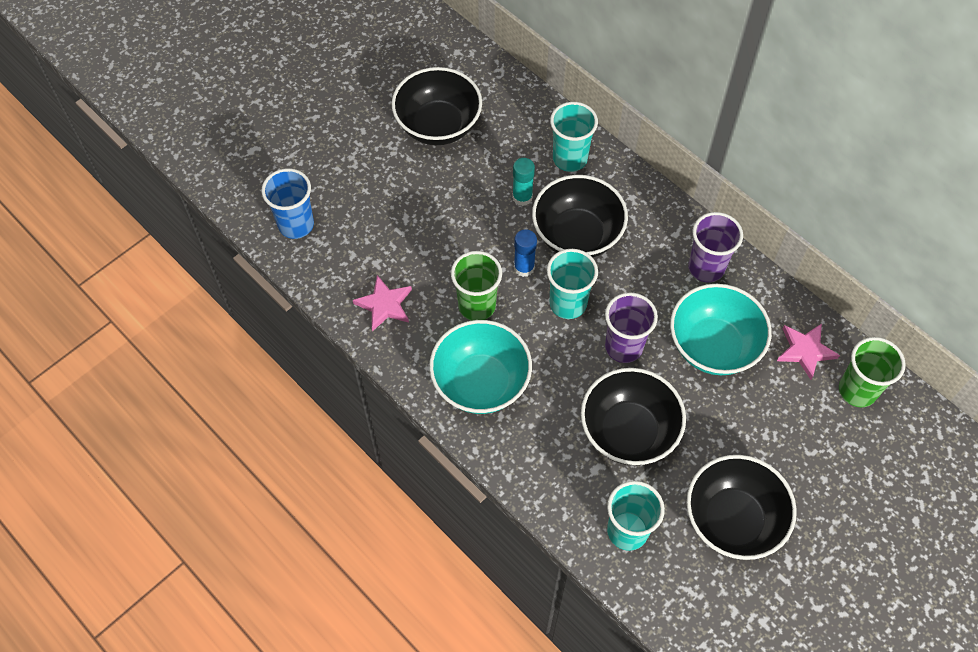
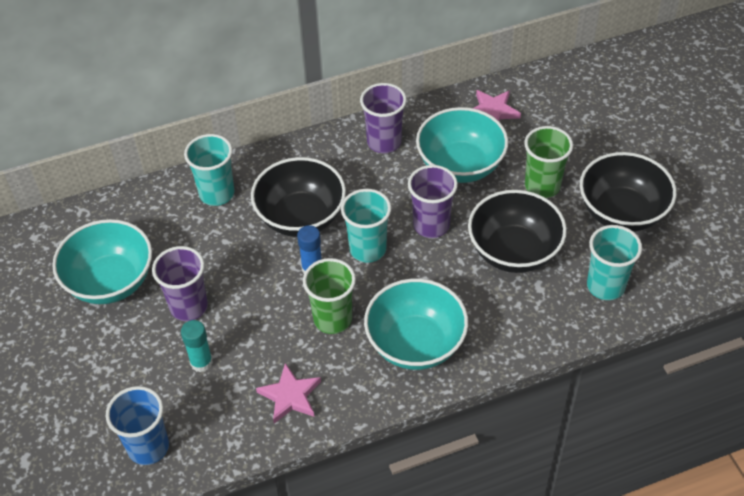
camera: 65 degrees left, 10 degrees down
(438, 126) = (111, 282): black bowl -> turquoise bowl
(439, 192) = (189, 307): none -> purple cup
(522, 197) = (236, 243): turquoise glue stick -> turquoise glue stick (201, 362)
(857, 390) = (542, 95): green cup -> green cup (542, 186)

